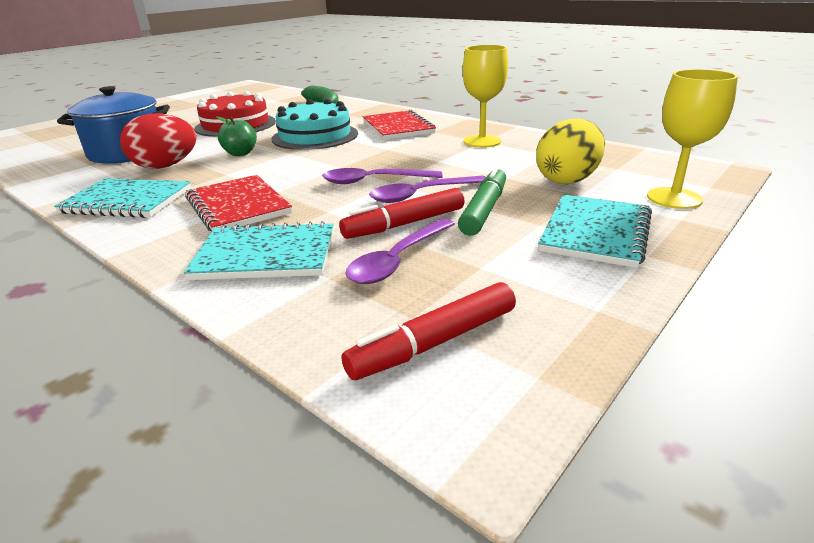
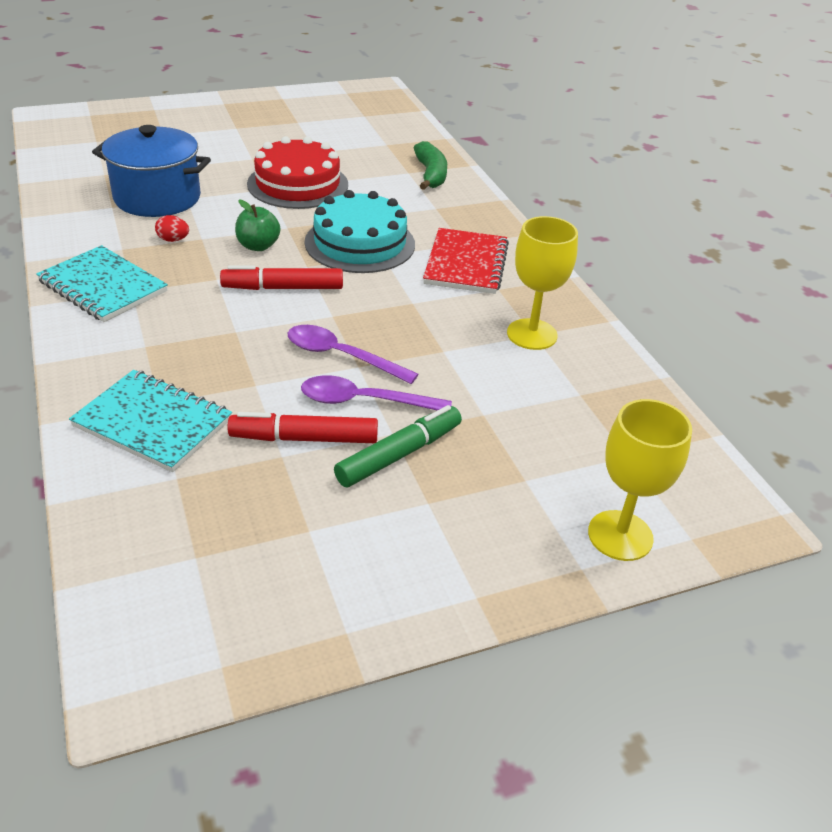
camera: 25 degrees right, 10 degrees up
(165, 166) = (173, 240): red egg -> red egg, size x0.43
(238, 206) = (186, 339): red notebook -> none
(398, 260) = (249, 485): purple spoon -> none
(434, 342) = (185, 592): red marker -> red marker (283, 288)
(567, 180) = (543, 449): yellow egg -> none
(596, 232) = (467, 542): turquoise notebook -> none

